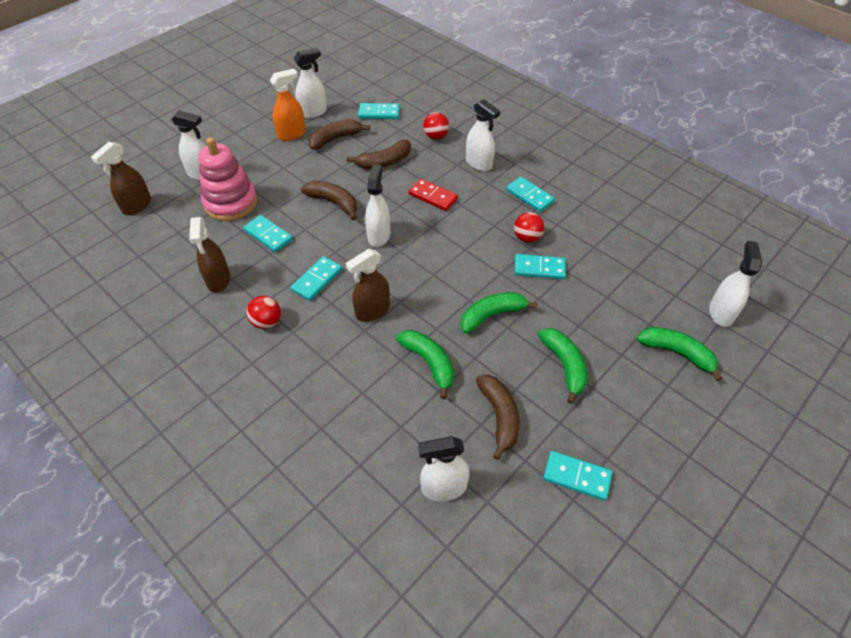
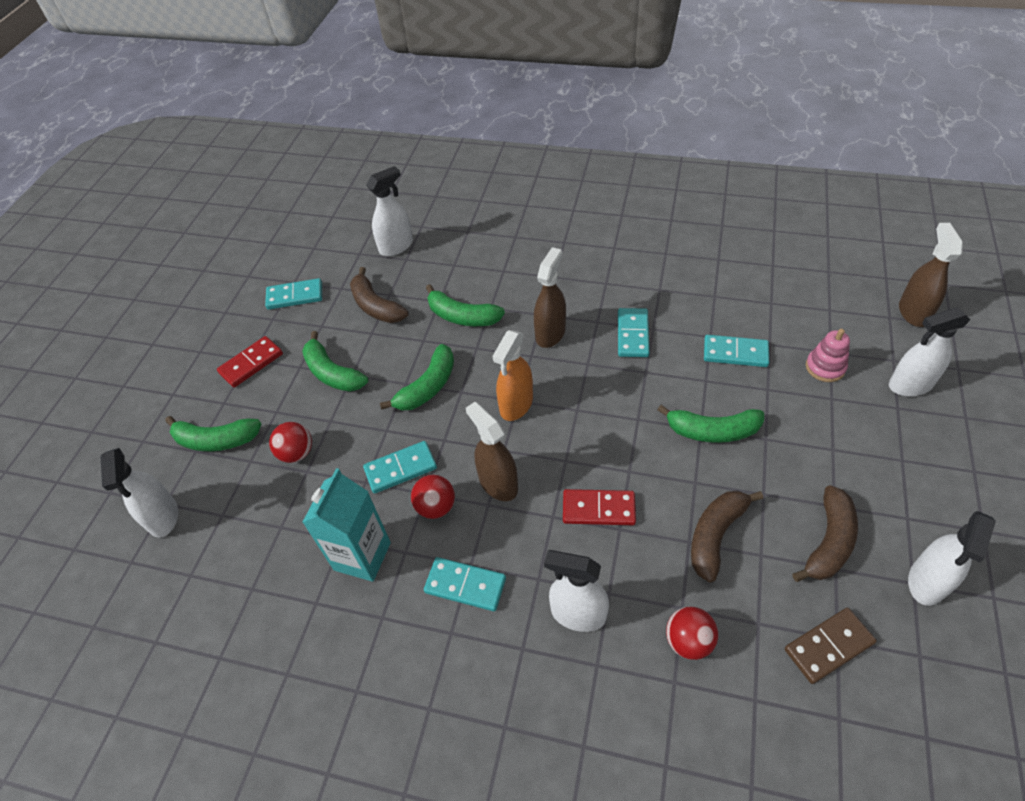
camera: 155 degrees right, 0 degrees up
(218, 280) = (724, 288): brown spray bottle -> brown spray bottle (498, 483)
(231, 203) = (825, 367): pink stacking toy -> pink stacking toy, size x0.52
(267, 322) = (637, 279): red ball -> red ball (297, 453)
(292, 134) = (897, 514): orange spray bottle -> orange spray bottle (516, 405)
(333, 202) = (712, 431): brown banana -> green banana
(379, 113) = (828, 646): turquoise domino -> brown domino
(379, 235) = (617, 415): white spray bottle -> none
(584, 232) = (362, 556): none -> turquoise carton
(637, 414) = (251, 363): none -> red domino

